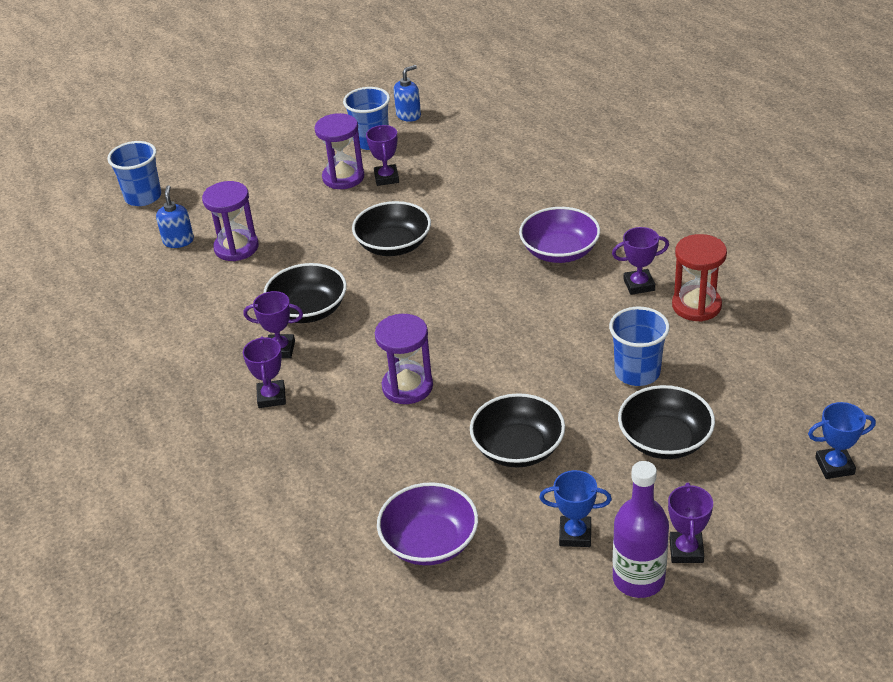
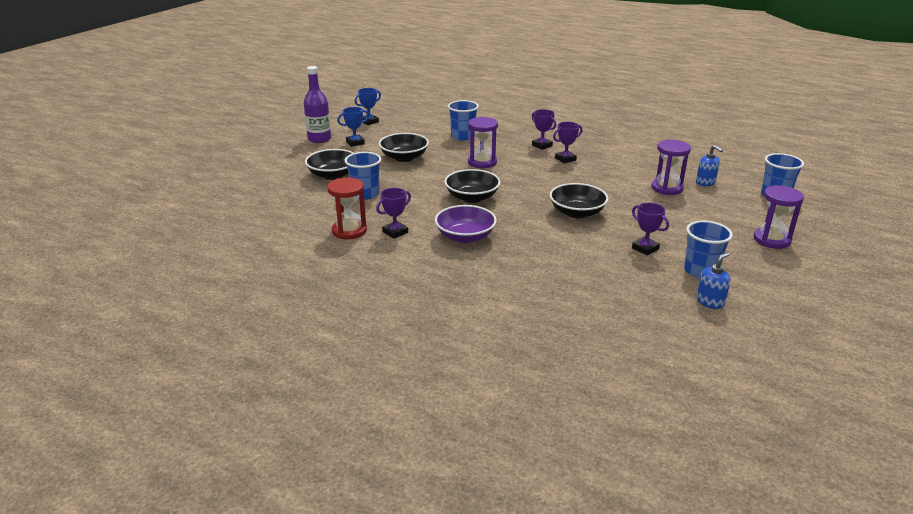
camera: 145 degrees right, 10 degrees down
(308, 310) = (577, 175): black bowl -> black bowl (472, 197)
(343, 177) = (675, 240): purple hourglass -> purple hourglass (771, 240)
(367, 477) = (463, 136): none -> blue cup
(408, 115) = (710, 302): blue soap dispenser -> blue soap dispenser turned 150 degrees counterclockwise
(429, 542) = (415, 129): purple bowl -> none
(686, 550) = (303, 149): purple trophy -> none
(834, 466) = (239, 186): blue trophy -> blue trophy (369, 121)

